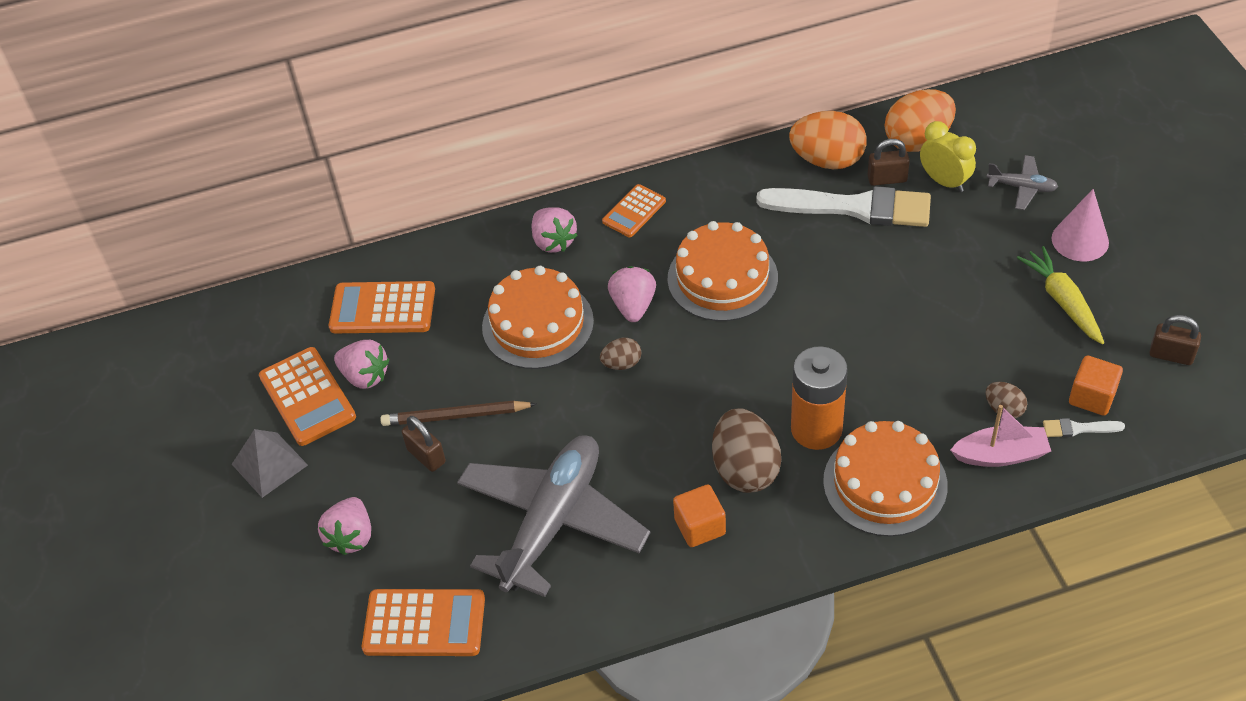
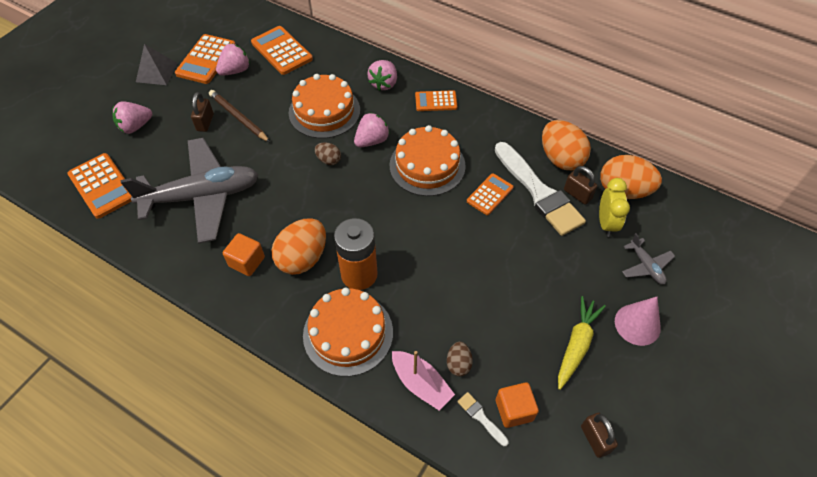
camera: 45 degrees right, 5 degrees up
(365, 376) = (235, 71): pink strawberry -> pink strawberry turned 120 degrees counterclockwise
(745, 469) = (303, 258): brown egg -> orange egg
(817, 250) = (489, 194): none -> orange calculator

